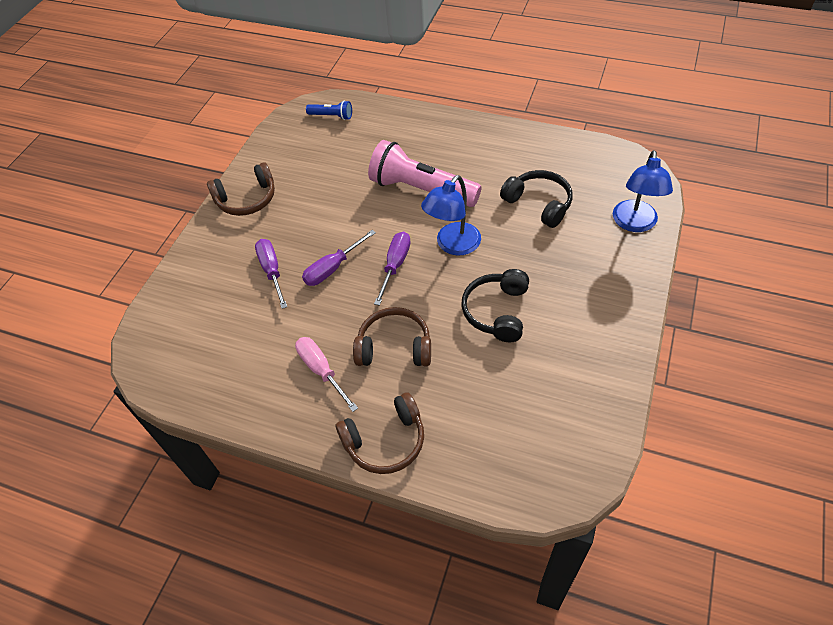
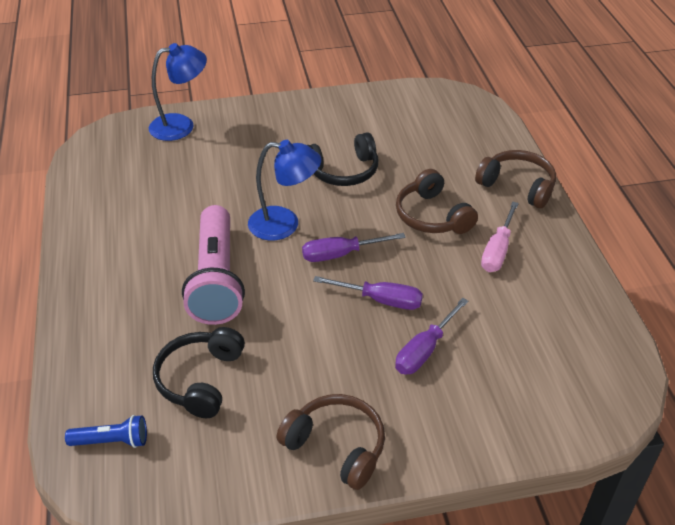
camera: 125 degrees left, 10 degrees down
(331, 116) = (112, 441): blue flashlight -> blue flashlight turned 105 degrees clockwise
(538, 204) = (188, 187): black headphones -> black headphones (200, 379)

